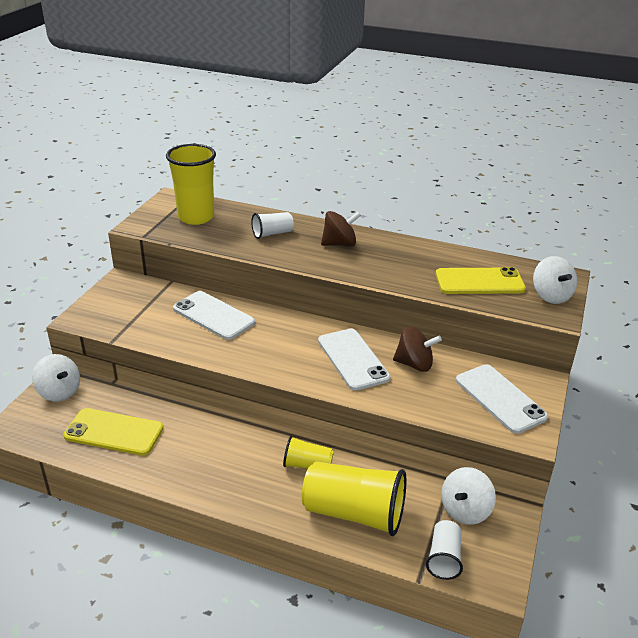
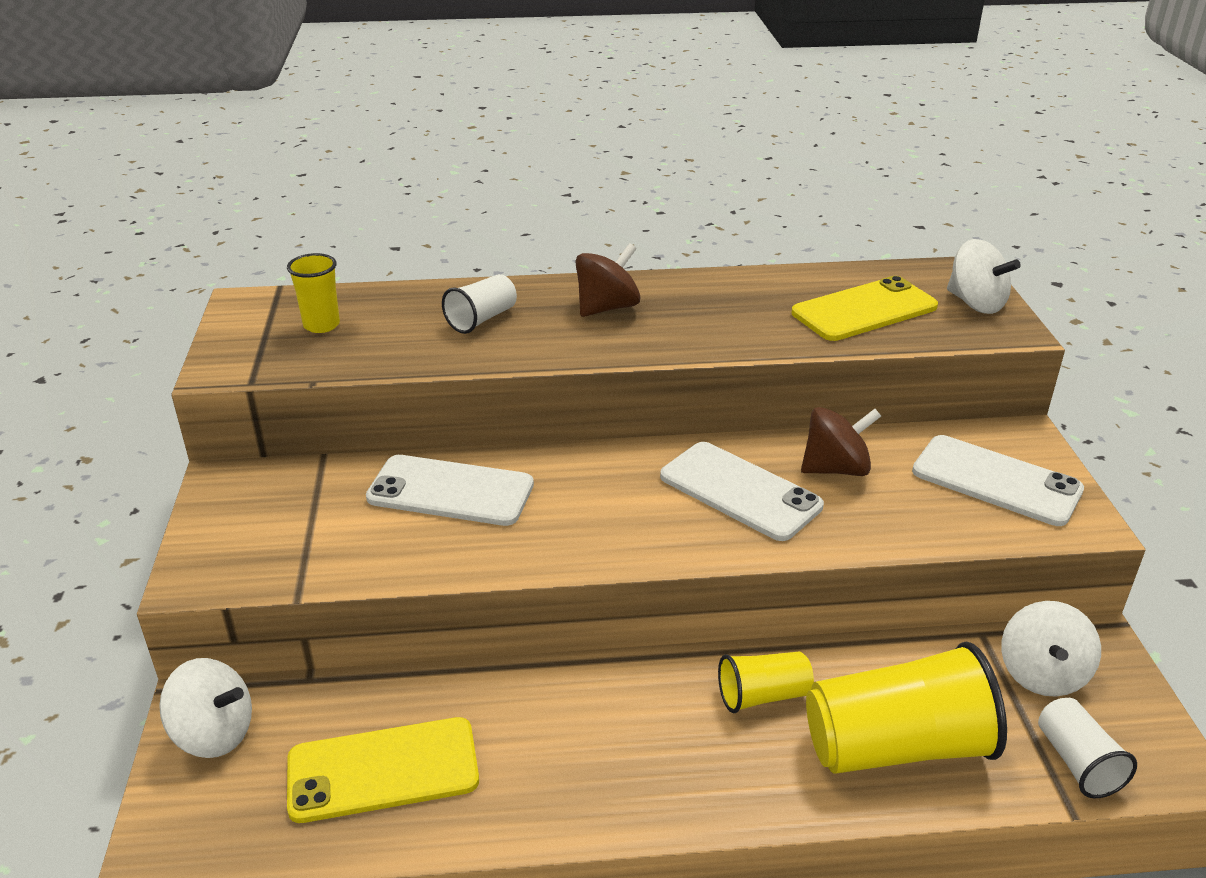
camera: 25 degrees left, 0 degrees up
(196, 217) = (321, 325): yellow cup -> yellow cup, size x0.52

